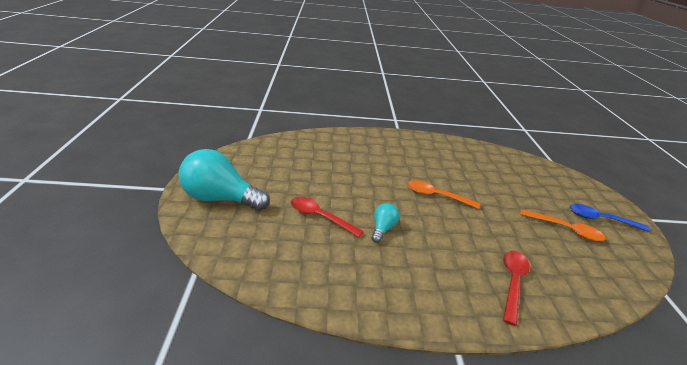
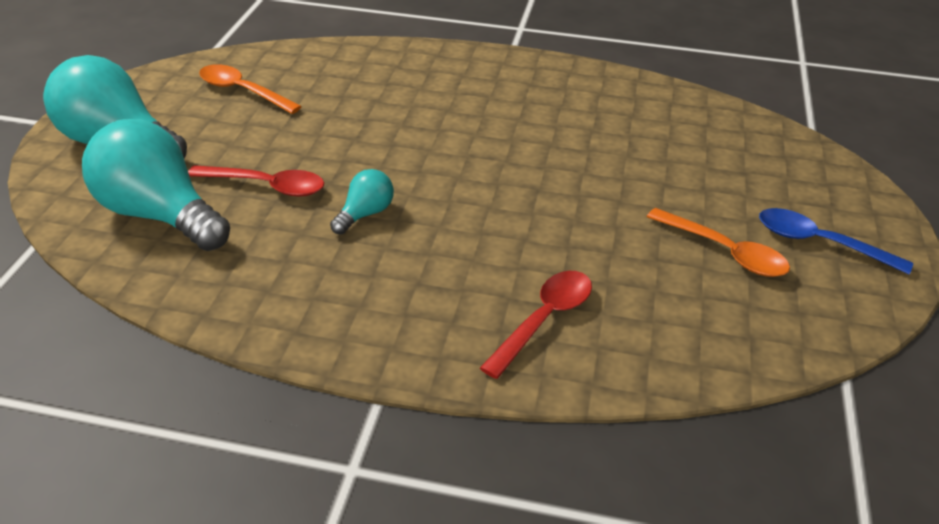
camera: 15 degrees right, 5 degrees up
(267, 242) = (159, 215): none -> turquoise light bulb
(320, 217) = (266, 186): red spoon -> red spoon turned 150 degrees clockwise
(436, 196) = (503, 172): orange spoon -> orange spoon (243, 91)

